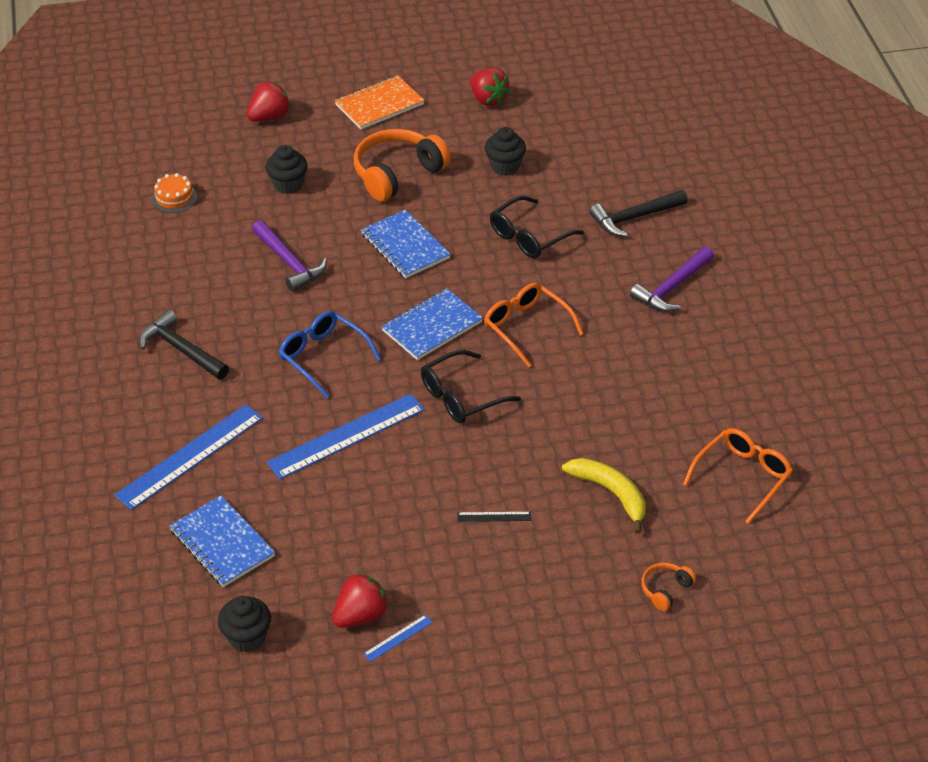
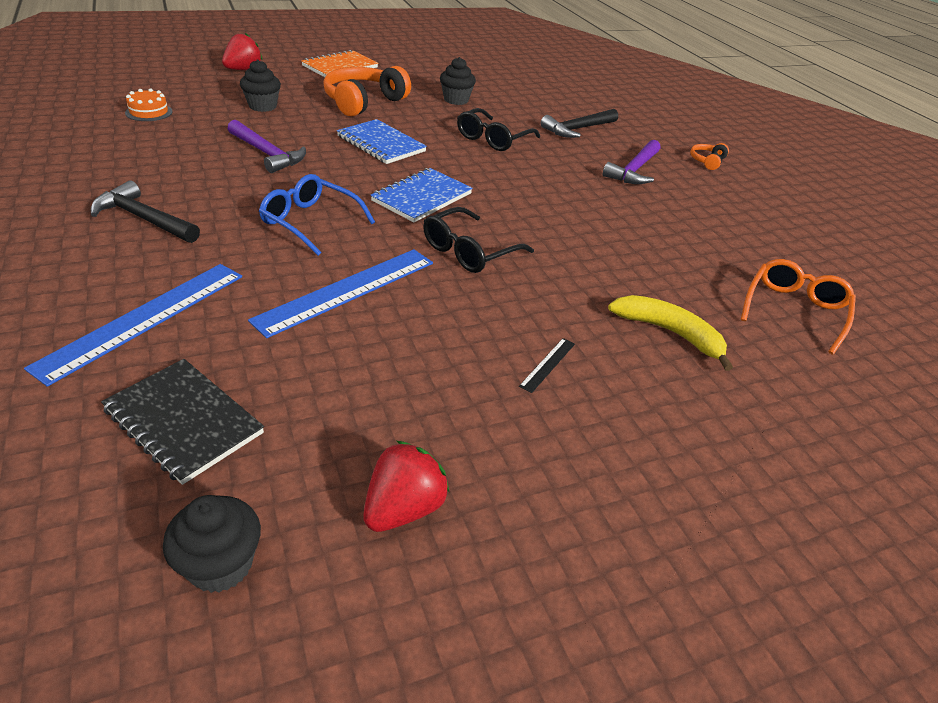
camera: 15 degrees left, 5 degrees down
(222, 543) = (183, 421): blue notebook -> black notebook
(398, 638) = (468, 538): blue ruler -> none
(488, 99) = (429, 67): red strawberry -> none
(494, 516) = (548, 364): black ruler -> black ruler turned 45 degrees counterclockwise
(525, 327) = (514, 197): orange glasses -> none
(665, 590) = (792, 434): orange headphones -> orange headphones (707, 161)

